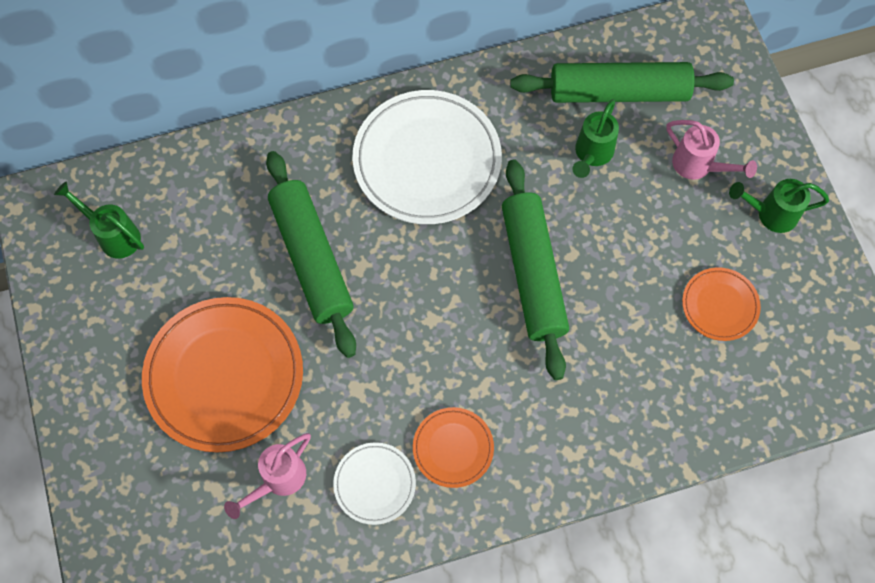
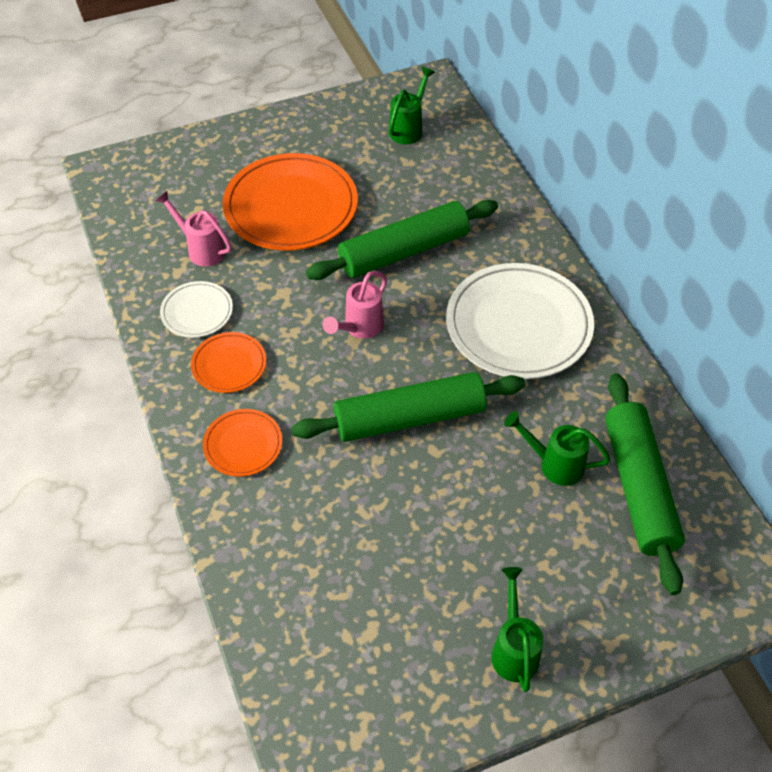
camera: 85 degrees right, 15 degrees down
(698, 166) = (561, 570): pink watering can -> pink watering can (359, 328)
(719, 305) = (392, 593): orange plate -> orange plate (243, 445)

